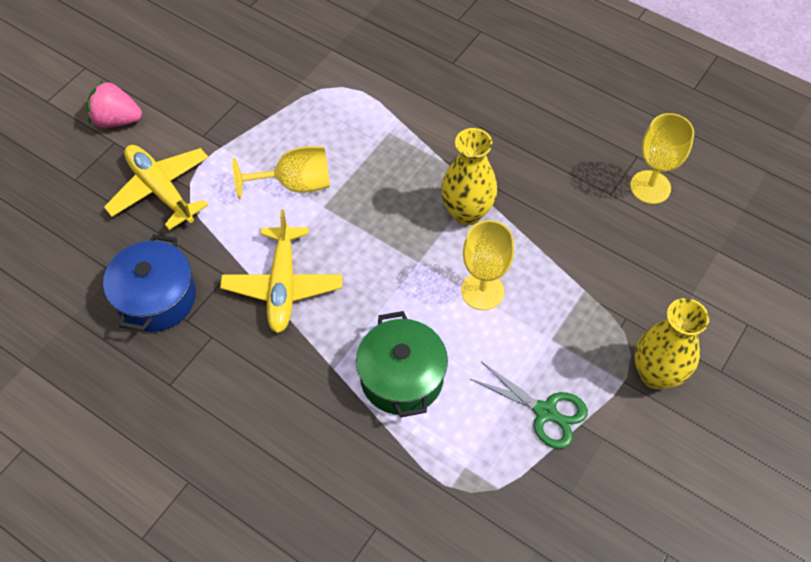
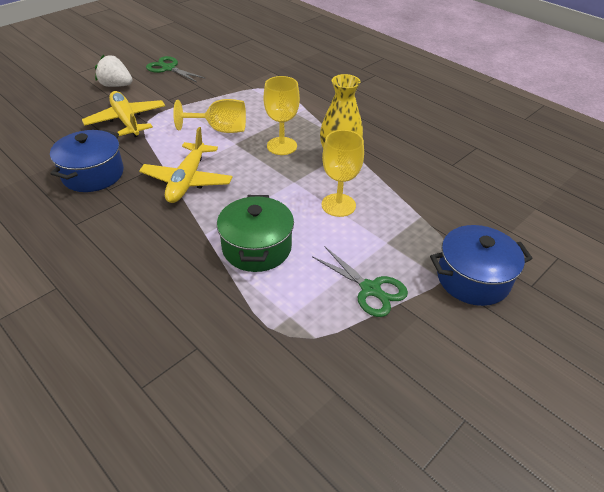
camera: 10 degrees right, 15 degrees down
(117, 120) = (116, 85): pink strawberry -> white strawberry
(179, 68) = (168, 68): none -> green scissors
(650, 187) = (484, 165): yellow goblet -> yellow goblet (282, 146)
(656, 374) = (473, 279): yellow vase -> blue pot

